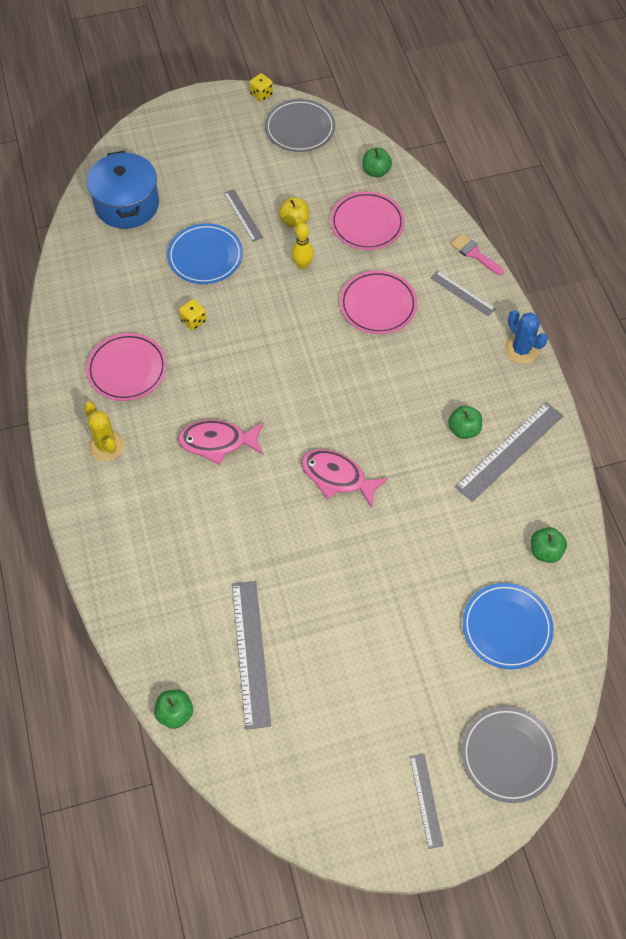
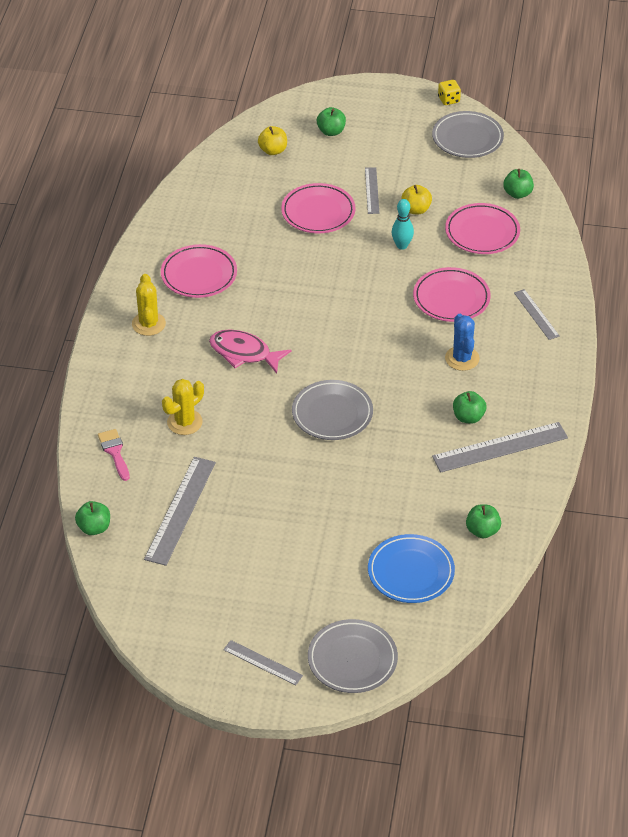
camera: 25 degrees right, 15 degrees down
(127, 204) = (273, 150): blue pot -> yellow apple
(171, 165) = (331, 131): none -> green apple
(193, 321) = (278, 257): yellow dice -> none
(201, 546) = (184, 422): none -> yellow cactus
(205, 257) = (318, 212): blue plate -> pink plate
(302, 265) = (402, 245): yellow bowling pin -> turquoise bowling pin
(337, 477) = (332, 413): pink fish -> grey plate
(426, 800) = (262, 662): grey ruler -> grey ruler turned 75 degrees counterclockwise
(474, 254) = (568, 287): pink brush -> pink brush (114, 452)
(521, 349) = (562, 375): blue cactus -> blue cactus (462, 358)

